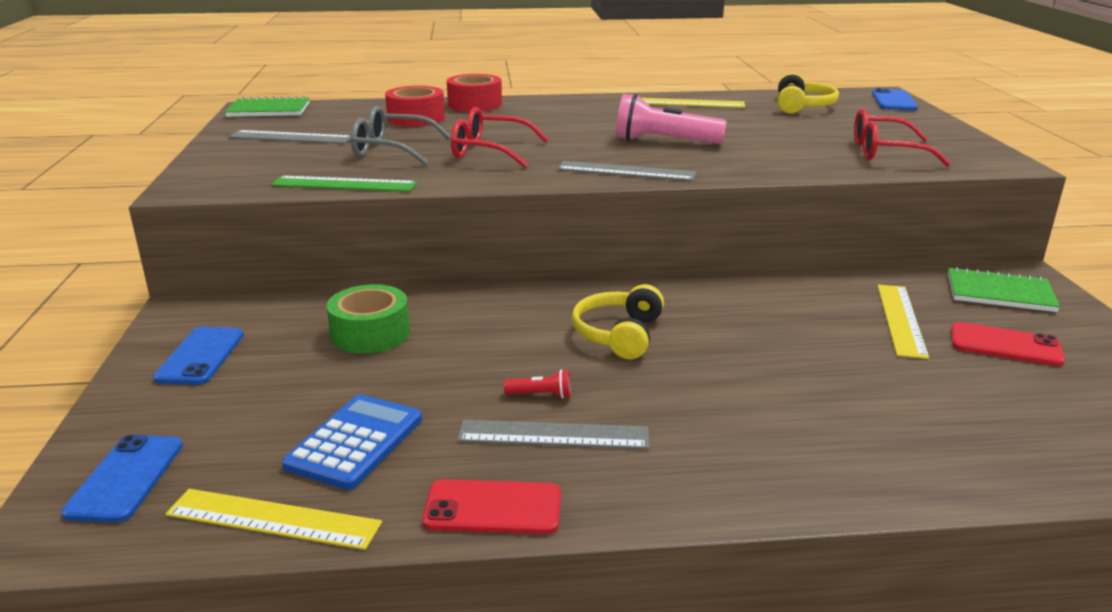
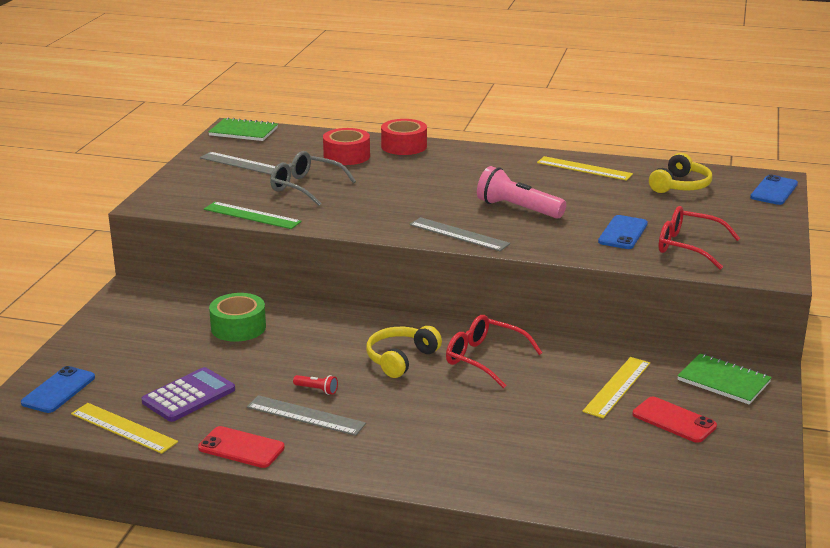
camera: 20 degrees right, 0 degrees up
(200, 356) = (128, 324): blue phone -> blue phone (623, 233)
(355, 442) = (189, 396): blue calculator -> purple calculator
(489, 151) = (374, 199): red glasses -> red glasses (484, 359)

